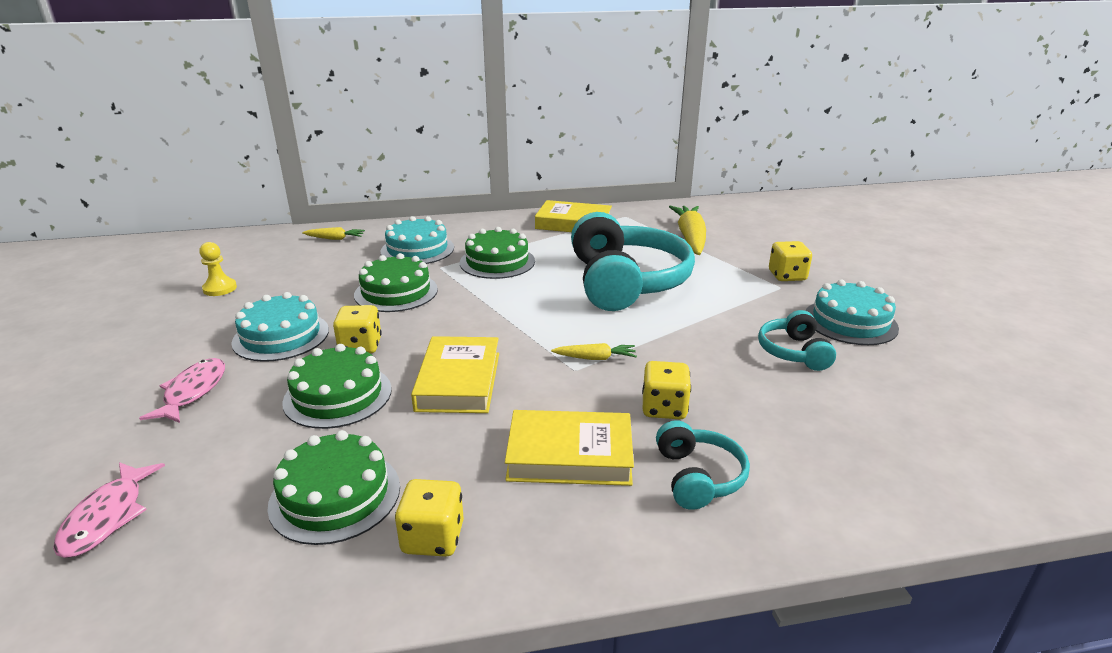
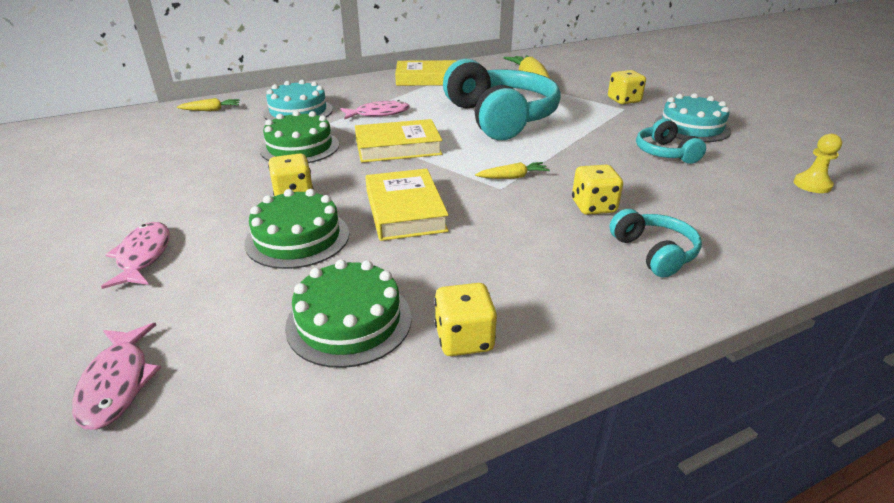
camera: 15 degrees left, 5 degrees up
(220, 288) = (116, 163): yellow pawn -> yellow pawn (812, 185)
(281, 336) = (207, 196): turquoise cake -> none
(497, 262) = (379, 114): green cake -> pink fish
(570, 455) = (540, 253): yellow book -> yellow book (398, 147)

